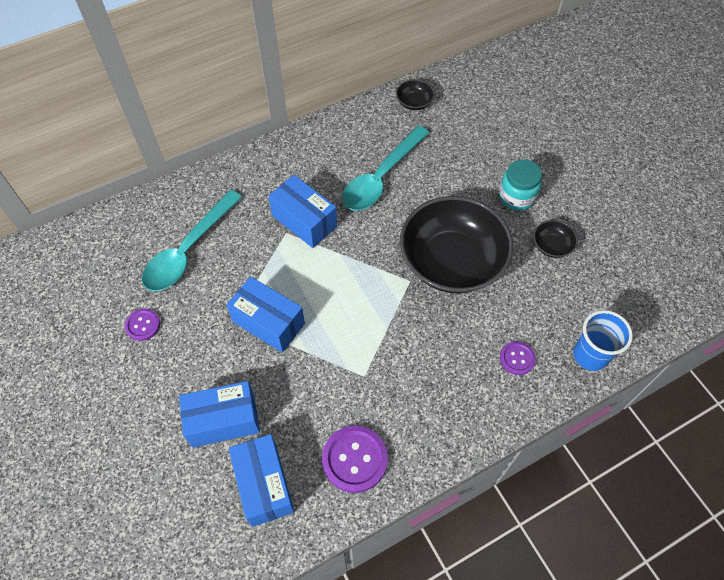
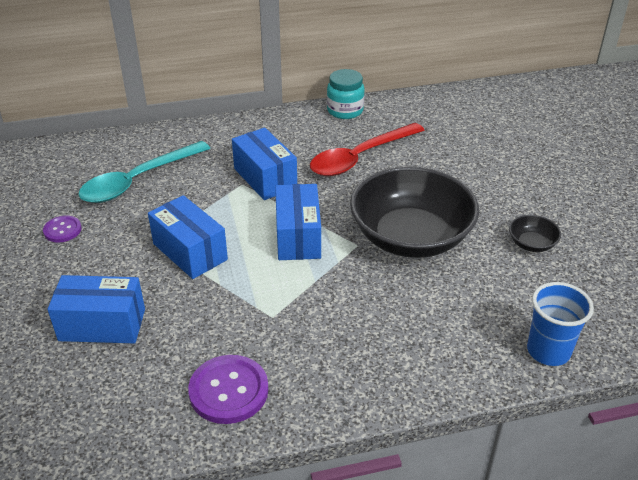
camera: 15 degrees right, 20 degrees down
(264, 485) = (117, 392): blue box -> blue box (298, 236)
(381, 177) = (360, 157): turquoise spoon -> red spoon
(414, 102) = (418, 107): black bowl -> none
(516, 197) = (504, 196): turquoise jar -> turquoise jar (345, 111)
(517, 358) = (456, 336): purple button -> none

